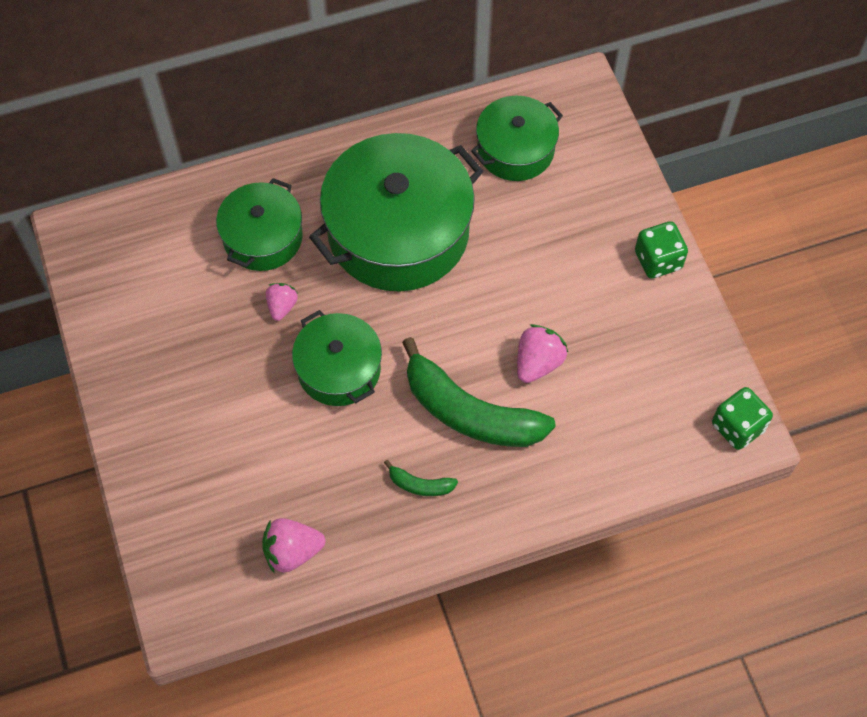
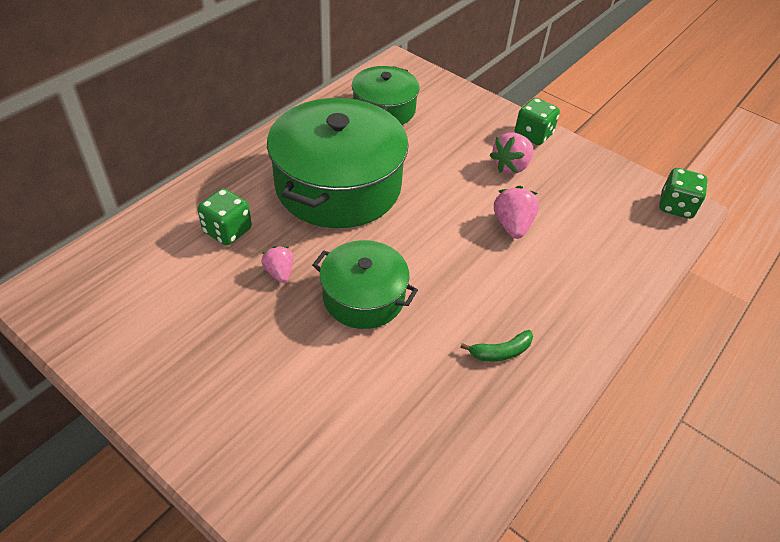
camera: 35 degrees left, 15 degrees down
(263, 237) = (227, 231): green pot -> green dice
(292, 551) = (437, 469): pink strawberry -> pink strawberry (511, 166)
(470, 412) = (493, 280): green banana -> none

